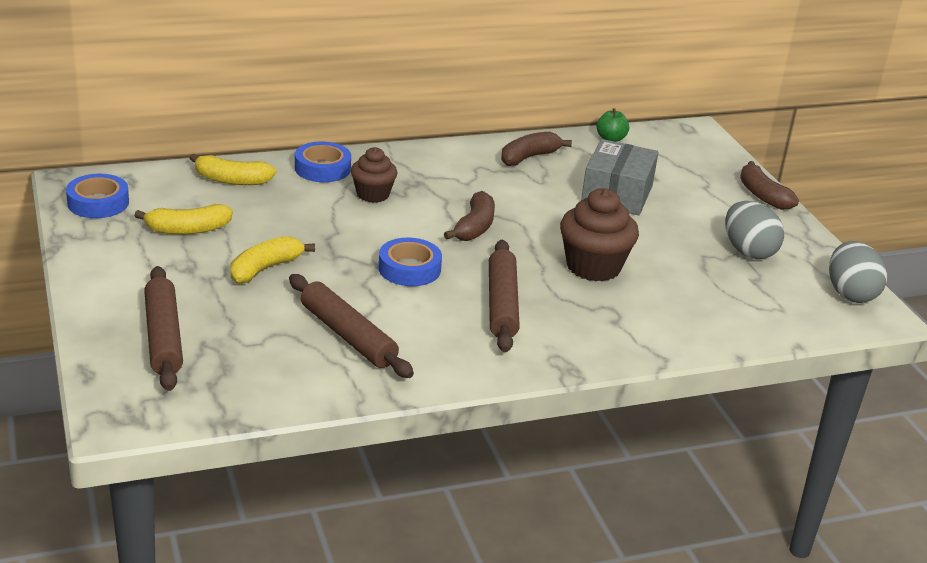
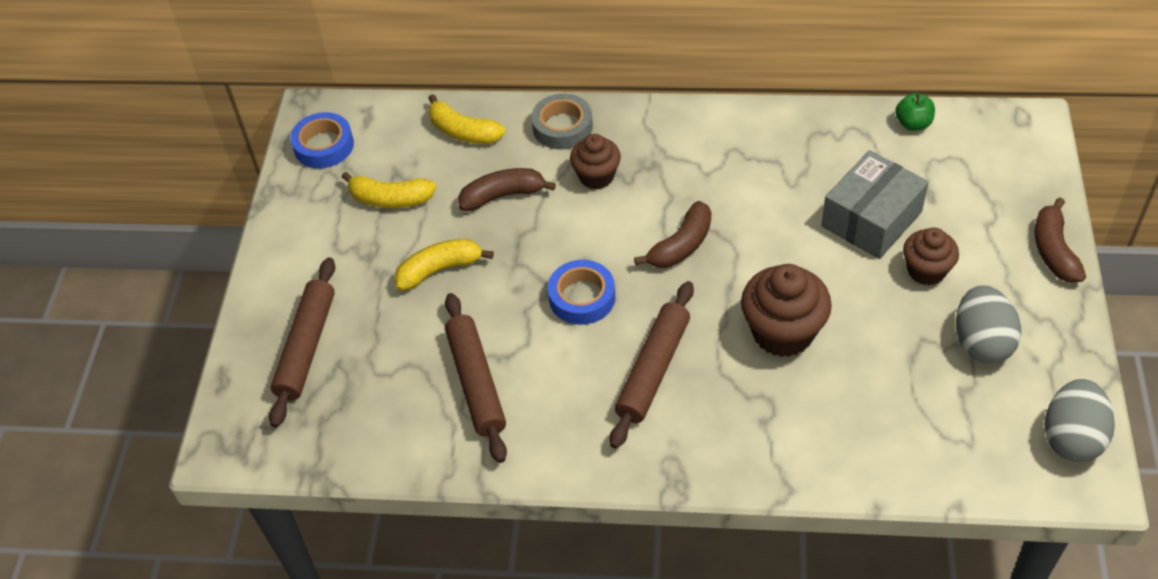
camera: 30 degrees right, 20 degrees up
(322, 168) = (562, 127): blue tape -> grey tape
(528, 157) = (798, 141): brown banana -> brown banana (502, 195)
(679, 217) = (926, 270): none -> brown cupcake

